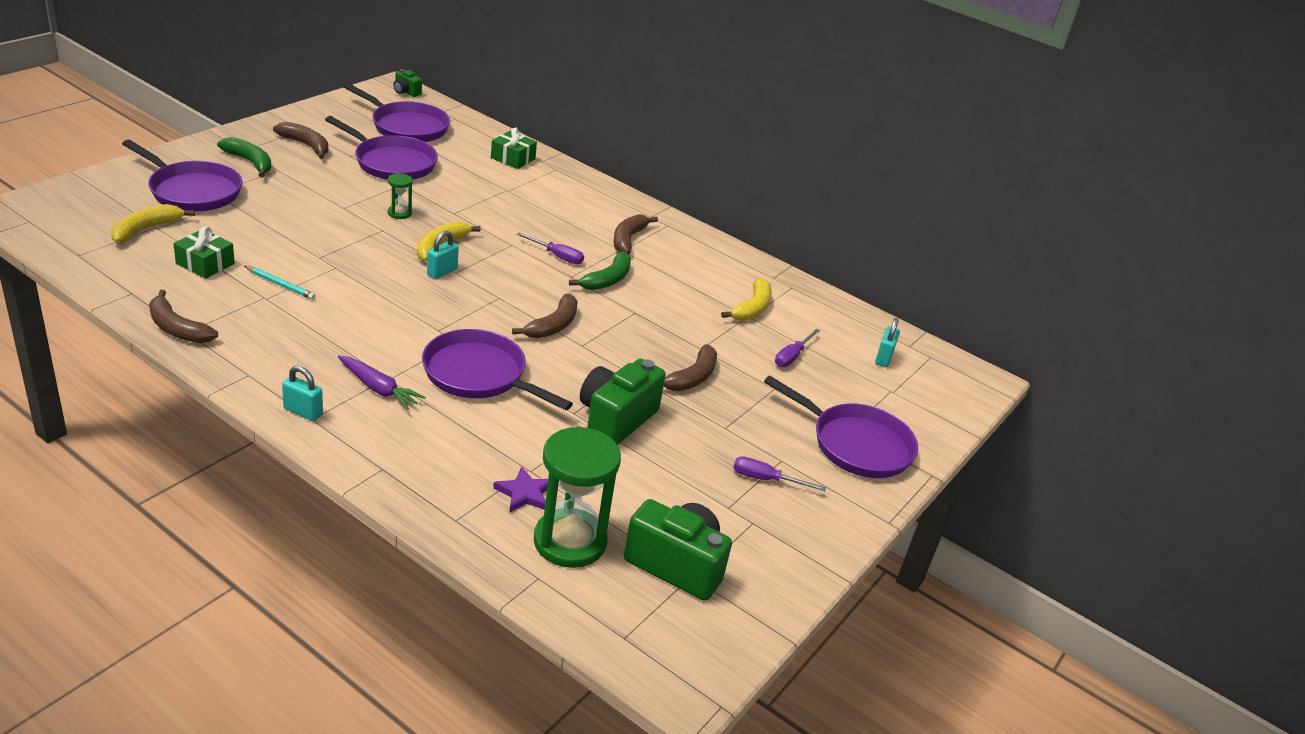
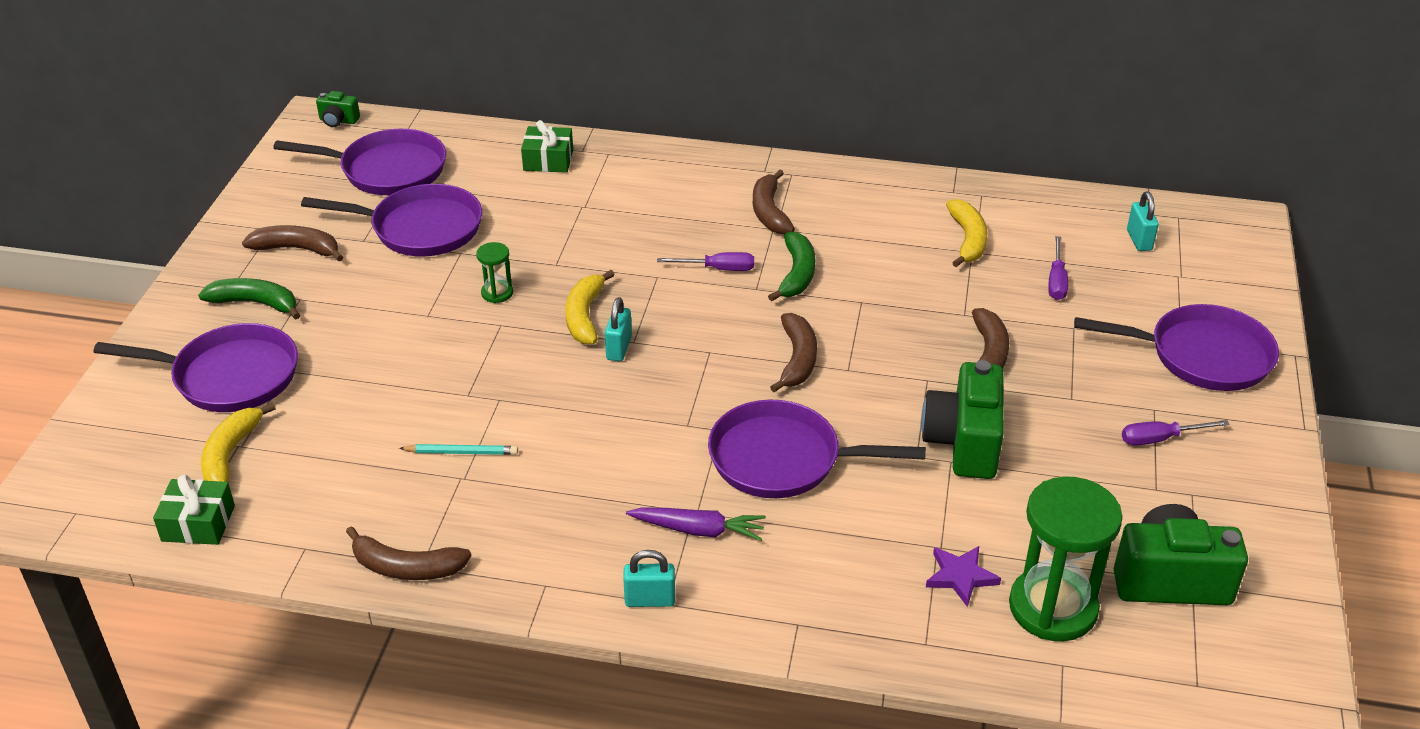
camera: 20 degrees left, 5 degrees up
(205, 263) = (348, 467): green gift -> green gift (198, 523)

